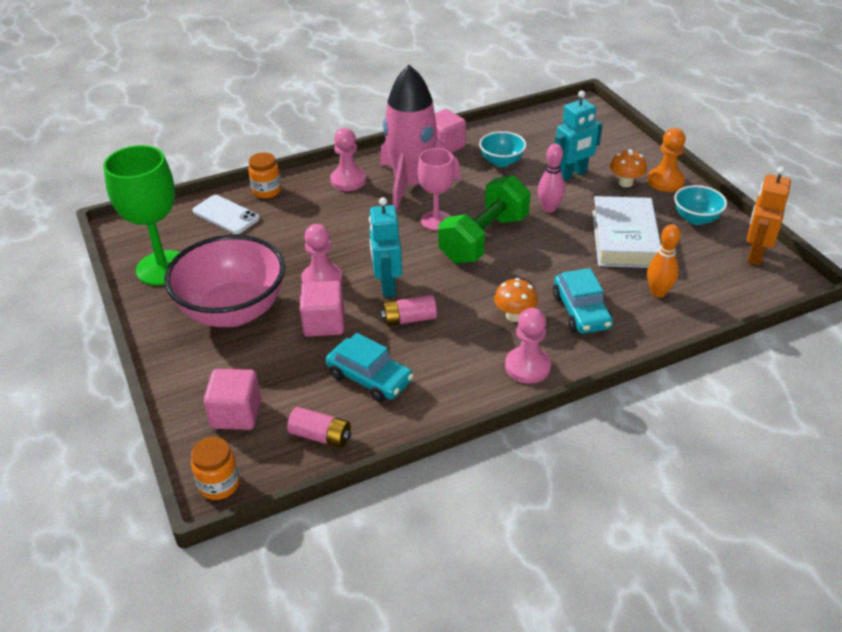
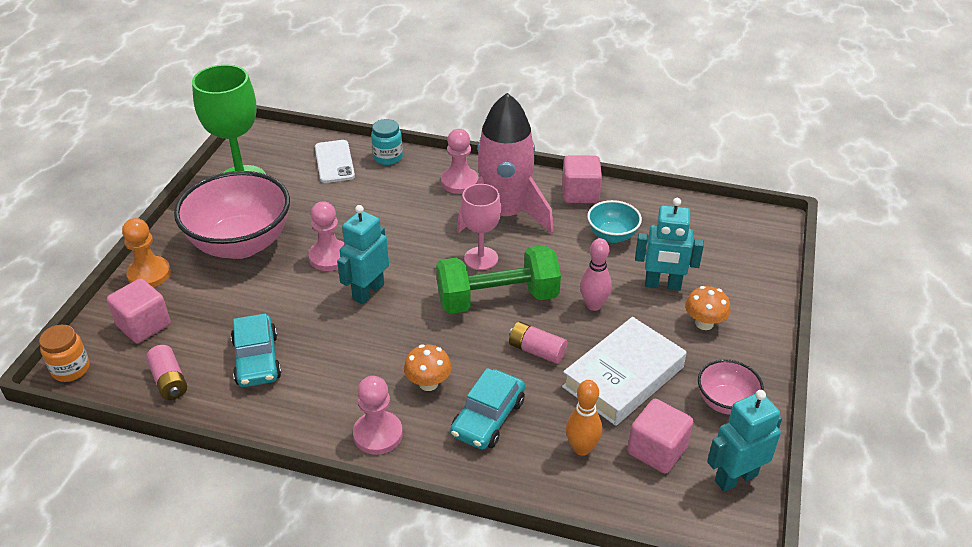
camera: 40 degrees right, 0 degrees up
(267, 191) = (388, 157): orange jar -> turquoise jar
(324, 323) = (284, 294): pink cube -> pink cube (657, 450)
(409, 319) = (346, 331): pink battery -> pink battery (537, 350)
(665, 181) = (748, 345): orange pawn -> orange pawn (149, 274)
(696, 219) = (725, 402): turquoise bowl -> pink bowl
(755, 254) = (735, 478): orange robot -> turquoise robot

